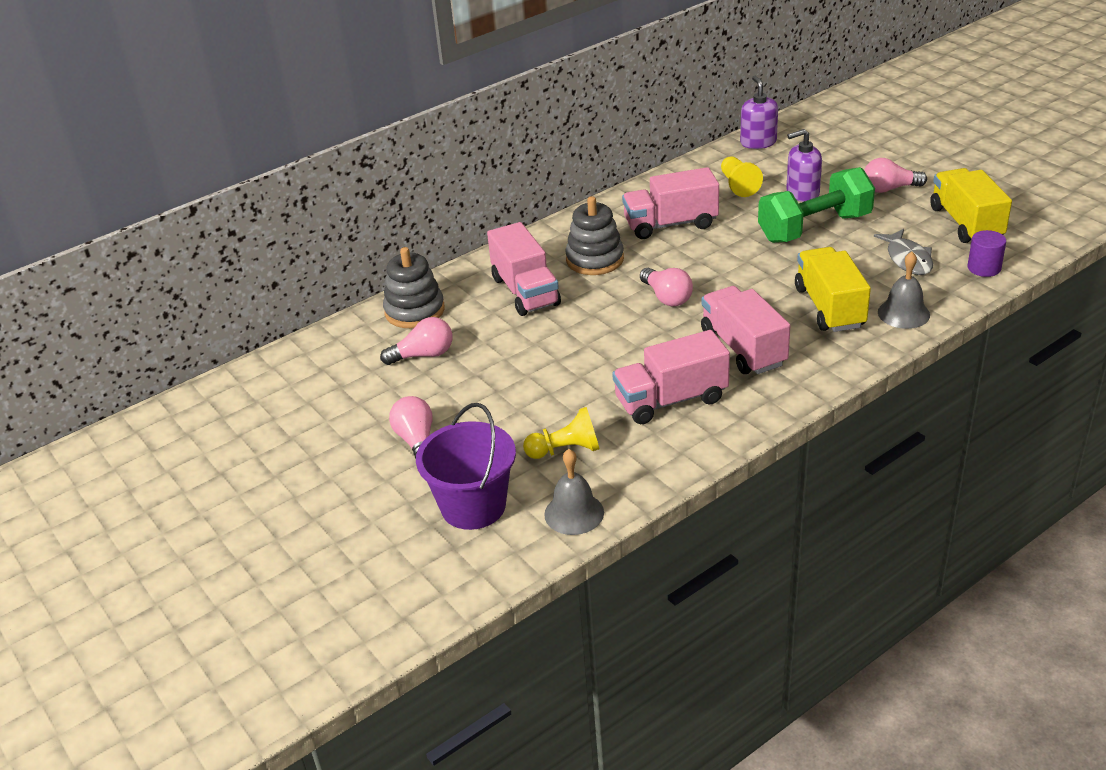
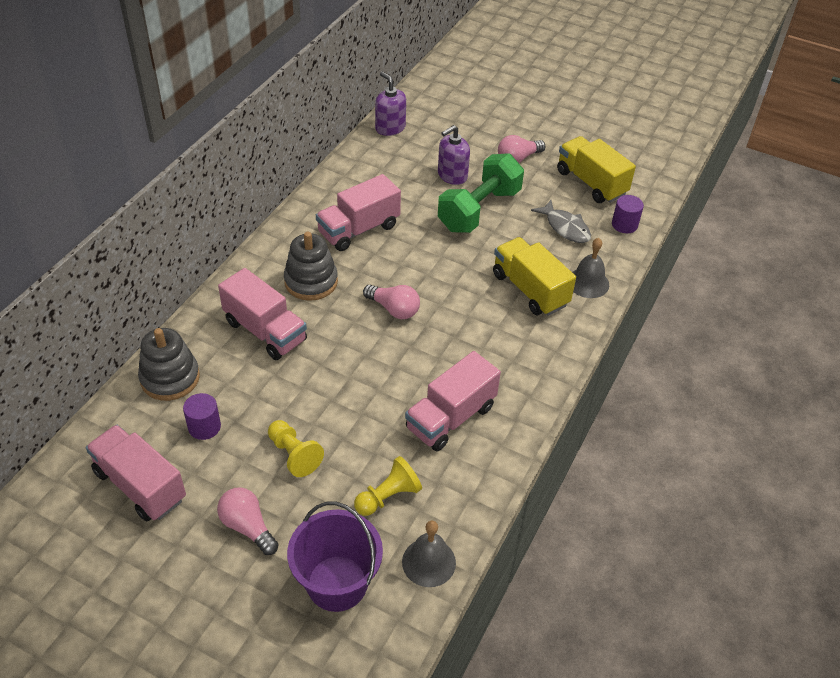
camera: 30 degrees left, 10 degrees up
(423, 355) = (204, 427): pink light bulb -> purple cylinder
(738, 185) = (395, 177): yellow pawn -> yellow pawn (294, 455)
(743, 348) = (483, 348): pink truck -> pink truck (140, 485)

